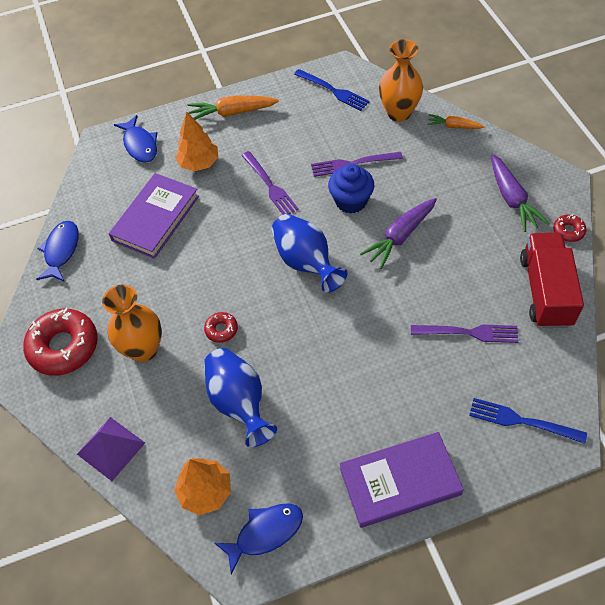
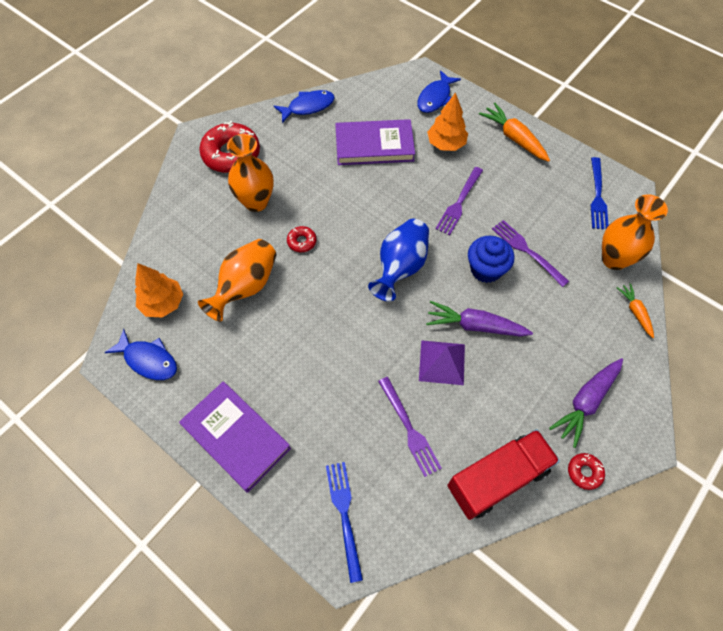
camera: 55 degrees right, 5 degrees up
(110, 448) = (168, 226): purple pyramid -> purple pyramid (442, 362)
(239, 402) = (246, 287): blue vase -> orange vase

